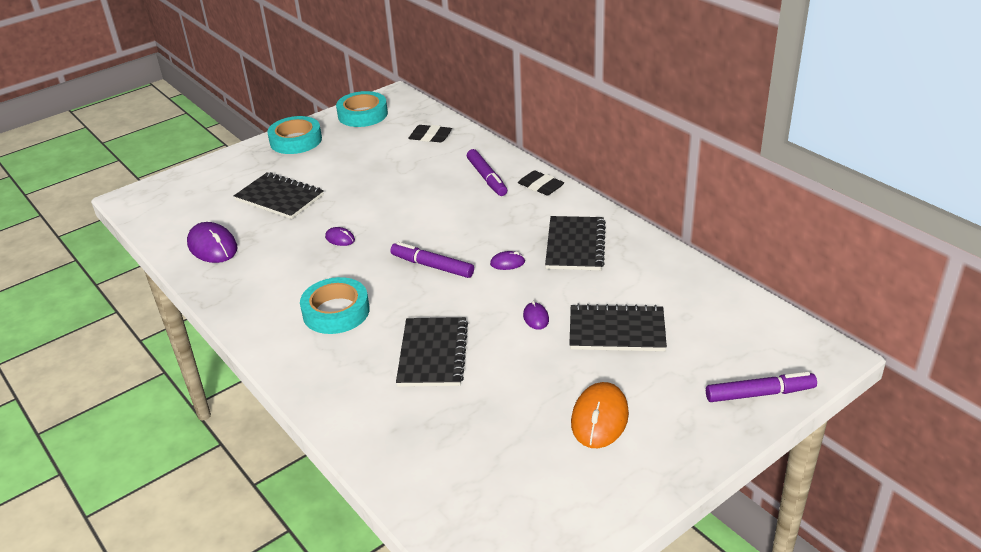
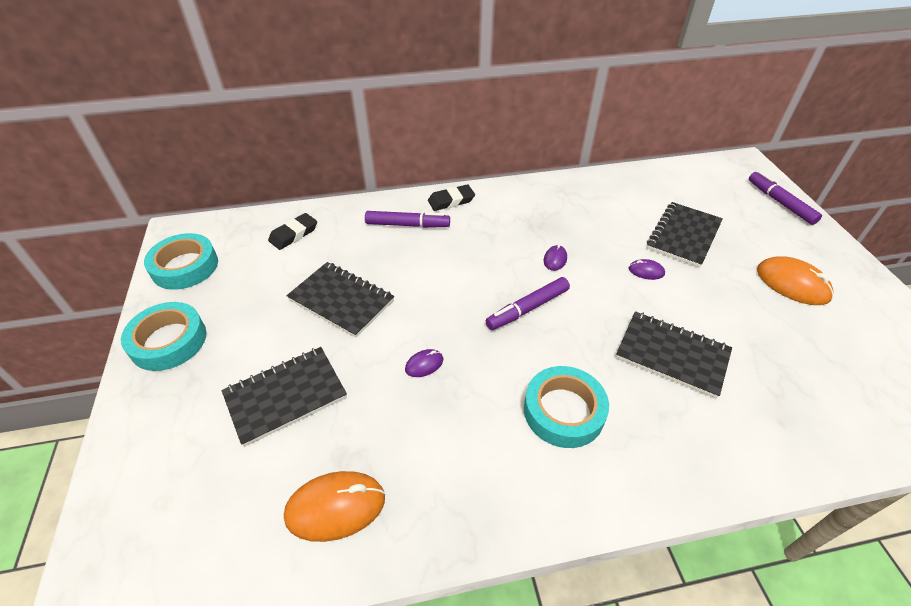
camera: 65 degrees left, 10 degrees up
(212, 246) = (335, 507): purple mouse -> orange mouse
(575, 245) = (555, 214): black notebook -> black notebook (341, 300)
(759, 394) = (780, 202): purple marker -> purple marker turned 45 degrees counterclockwise

